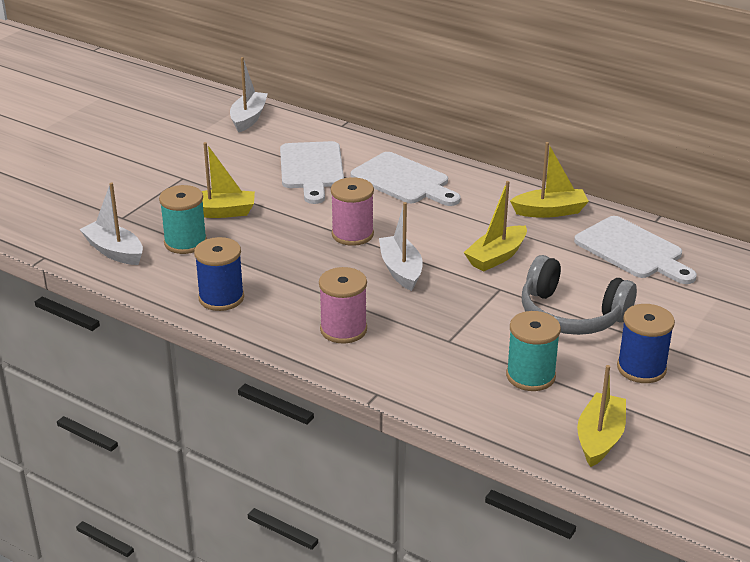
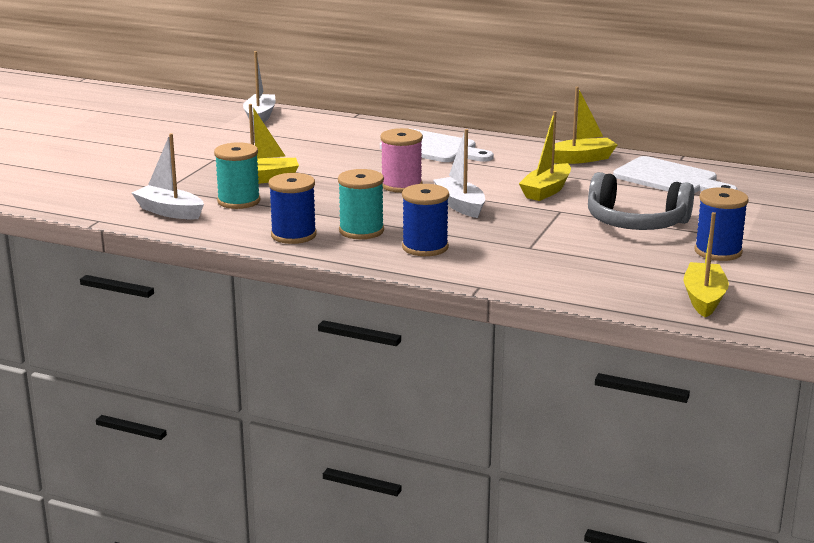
camera: 10 degrees left, 10 degrees down
(311, 169) = (339, 146): white cutting board -> none
(343, 330) = (425, 247): pink spool -> blue spool
(530, 376) = (618, 264): turquoise spool -> turquoise spool (361, 231)

